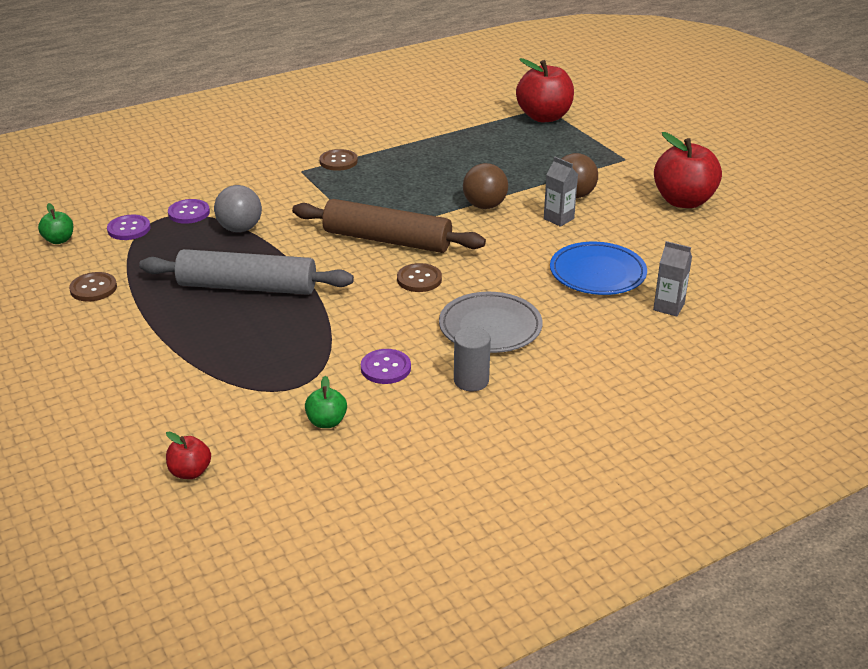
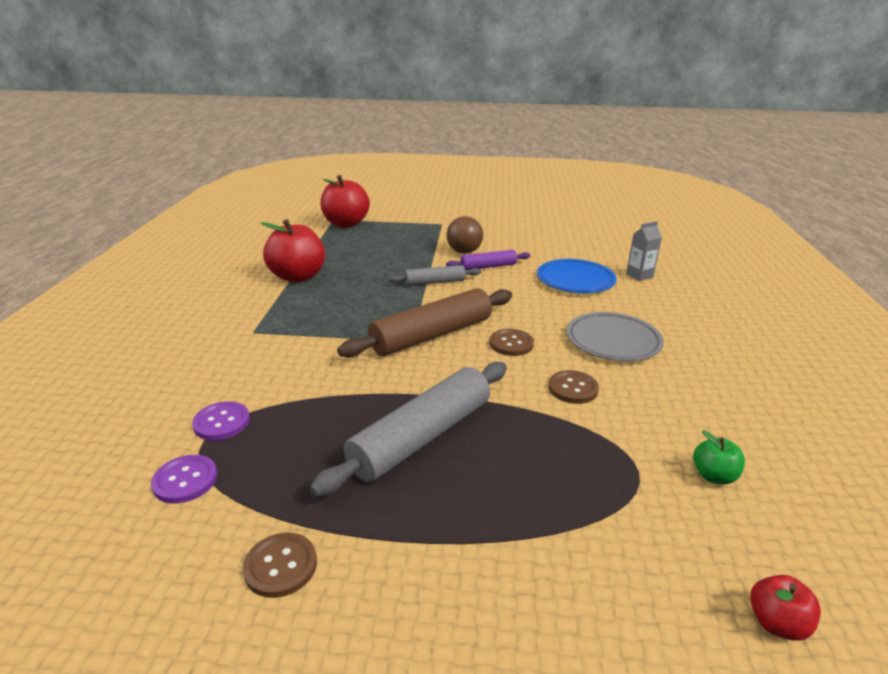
camera: 55 degrees left, 5 degrees down
(59, 240) = (112, 558): green apple -> none
(240, 229) = (304, 401): grey ball -> none
(338, 161) = (269, 310): brown button -> brown button (573, 388)
(385, 368) = (639, 409): purple button -> none
(471, 381) = (686, 376): grey cylinder -> none
(484, 206) = (435, 282): brown ball -> grey rolling pin
(558, 219) = (488, 266): grey carton -> purple rolling pin
(683, 201) = (516, 229): red apple -> red apple (297, 277)

